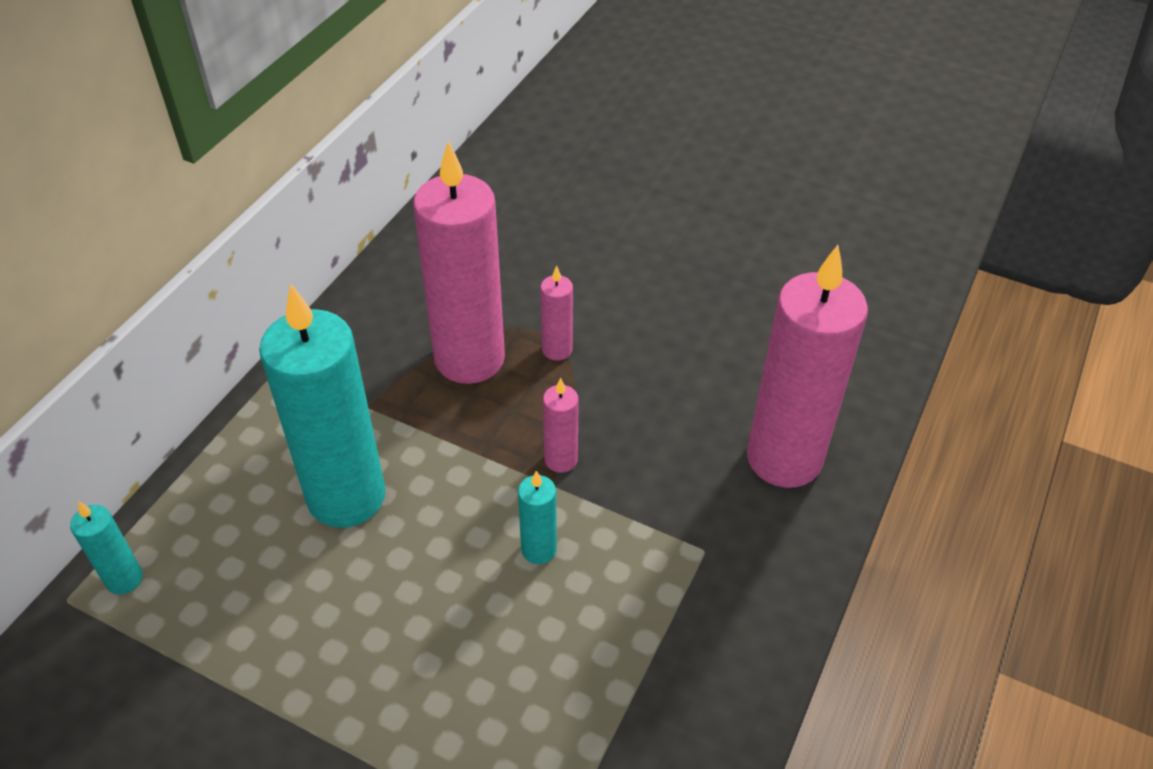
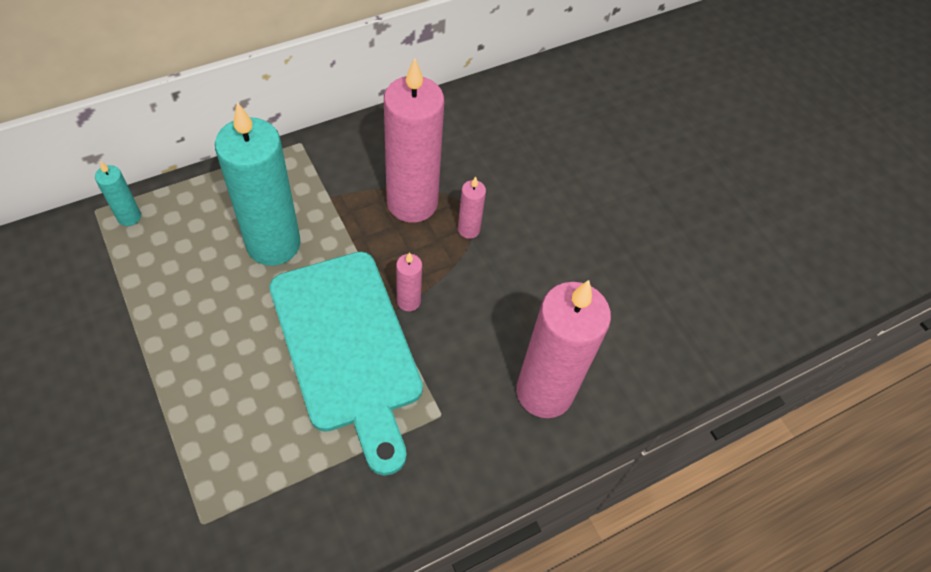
camera: 30 degrees right, 10 degrees up
(539, 549) = (348, 347): turquoise candle -> turquoise cutting board

